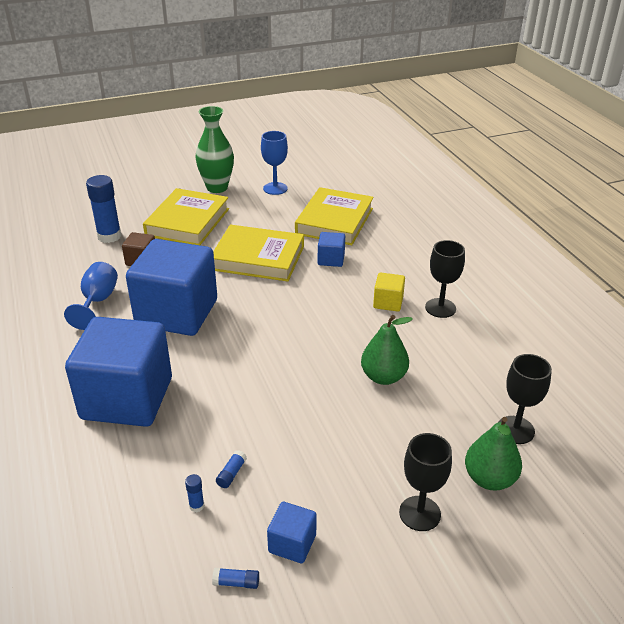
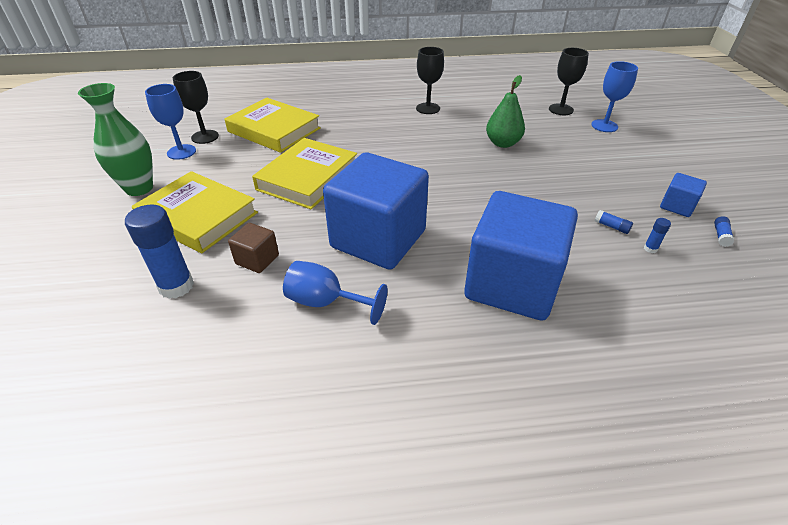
camera: 75 degrees left, 5 degrees up
(331, 259) = (336, 141): blue cube -> none
(388, 302) = (412, 126): yellow cube -> none
(420, 513) = (638, 153): black goblet -> black goblet (205, 137)
(489, 479) = (604, 126): green pear -> blue goblet

